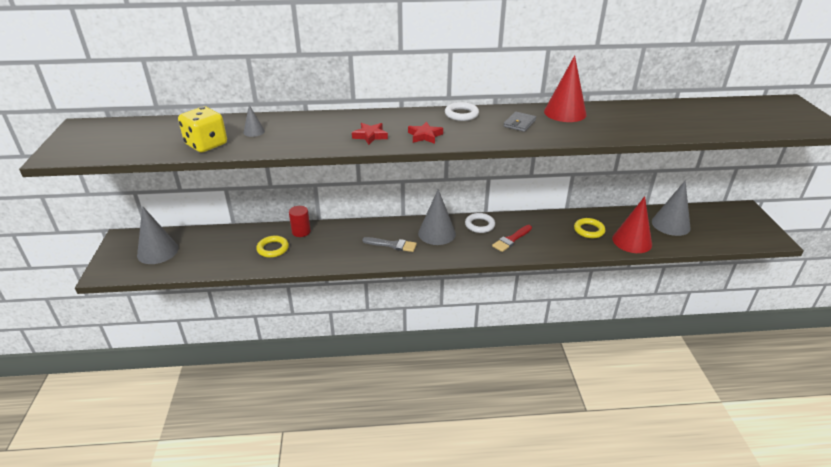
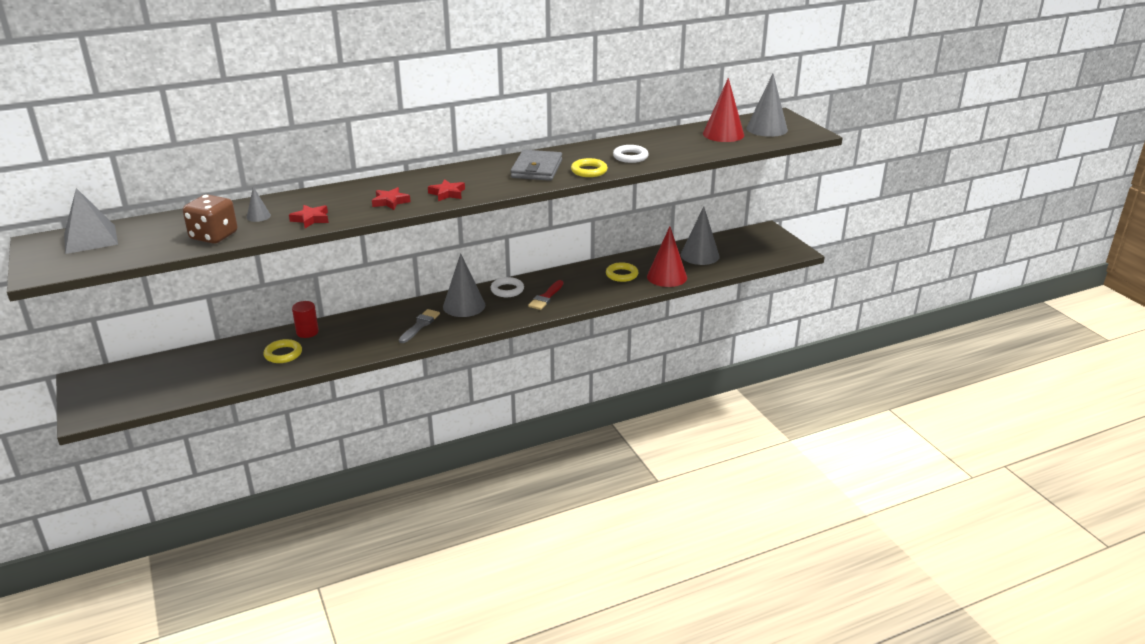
camera: 20 degrees left, 5 degrees down
(116, 130) = (90, 239): none -> grey pyramid
(158, 251) = (140, 383): grey cone -> grey cone (767, 129)
(206, 145) = (214, 236): yellow dice -> brown dice
(293, 142) = (311, 219): none -> red star
(392, 245) = (420, 325): grey brush -> grey brush turned 60 degrees counterclockwise
(461, 114) = (474, 169): white ring -> white ring (630, 157)
(519, 123) = (537, 169): grey wallet -> grey wallet, size x1.75
(565, 113) = (577, 153): red cone -> red cone (723, 134)
(569, 133) = (589, 171): none -> yellow ring

